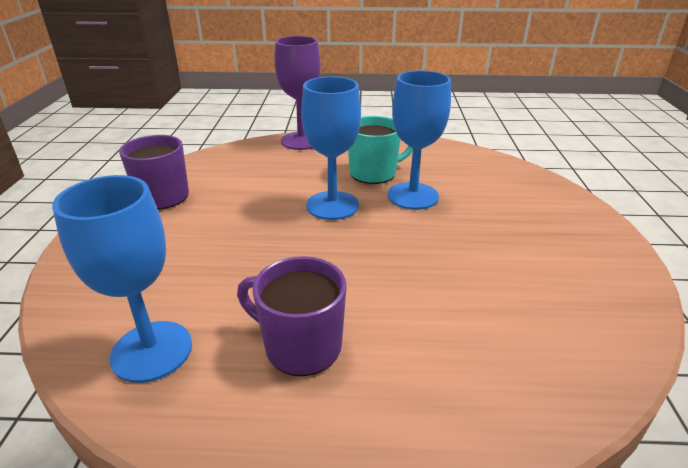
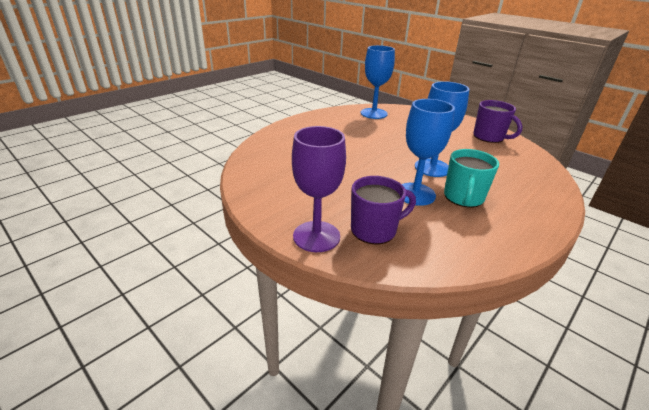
camera: 130 degrees right, 0 degrees up
(300, 346) = (343, 128): purple mug -> purple mug (375, 230)
(301, 141) = (553, 197): purple goblet -> purple goblet (316, 236)

